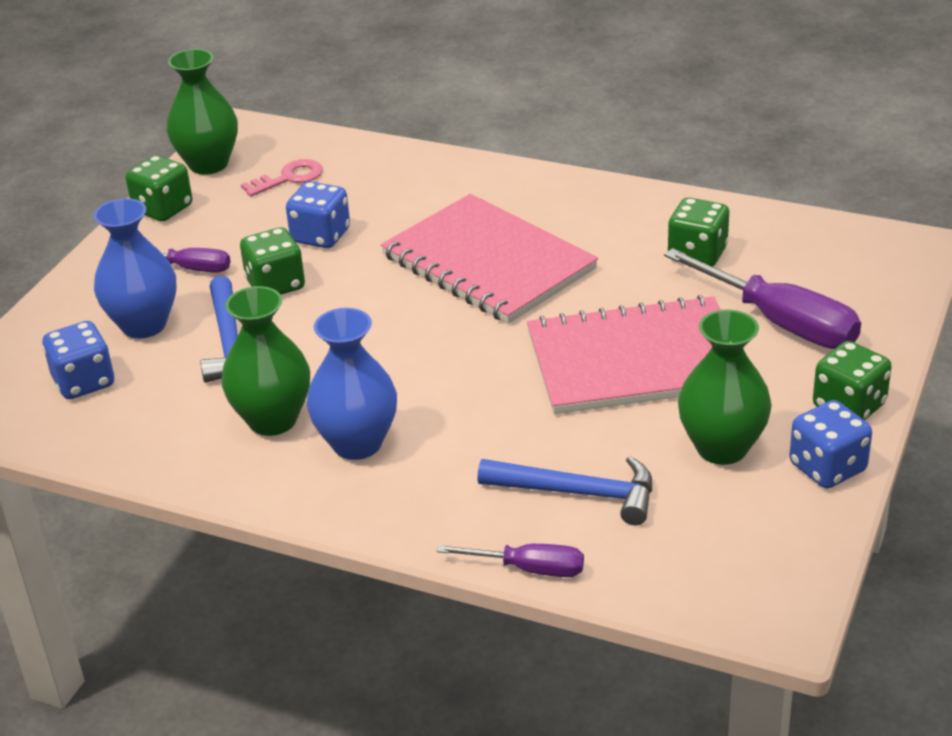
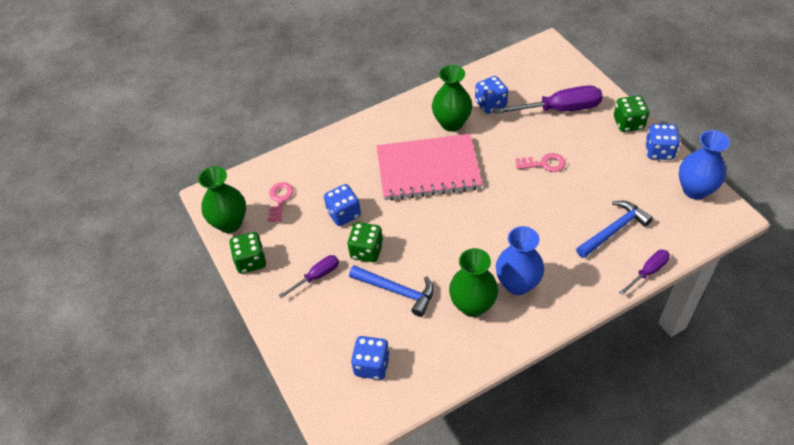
camera: 50 degrees left, 15 degrees up
(144, 325) = (347, 318): blue vase -> blue vase (695, 190)
(636, 360) = (544, 164): pink notebook -> pink key
(697, 254) = (490, 104): green dice -> blue dice
(721, 448) = (622, 172): green vase -> green vase (452, 123)

